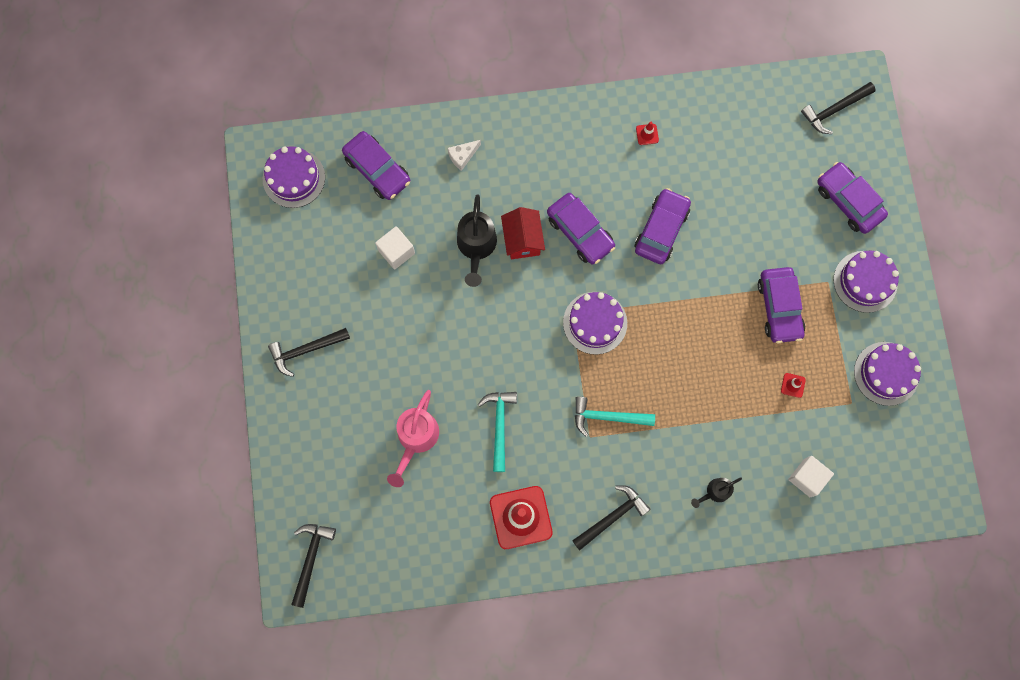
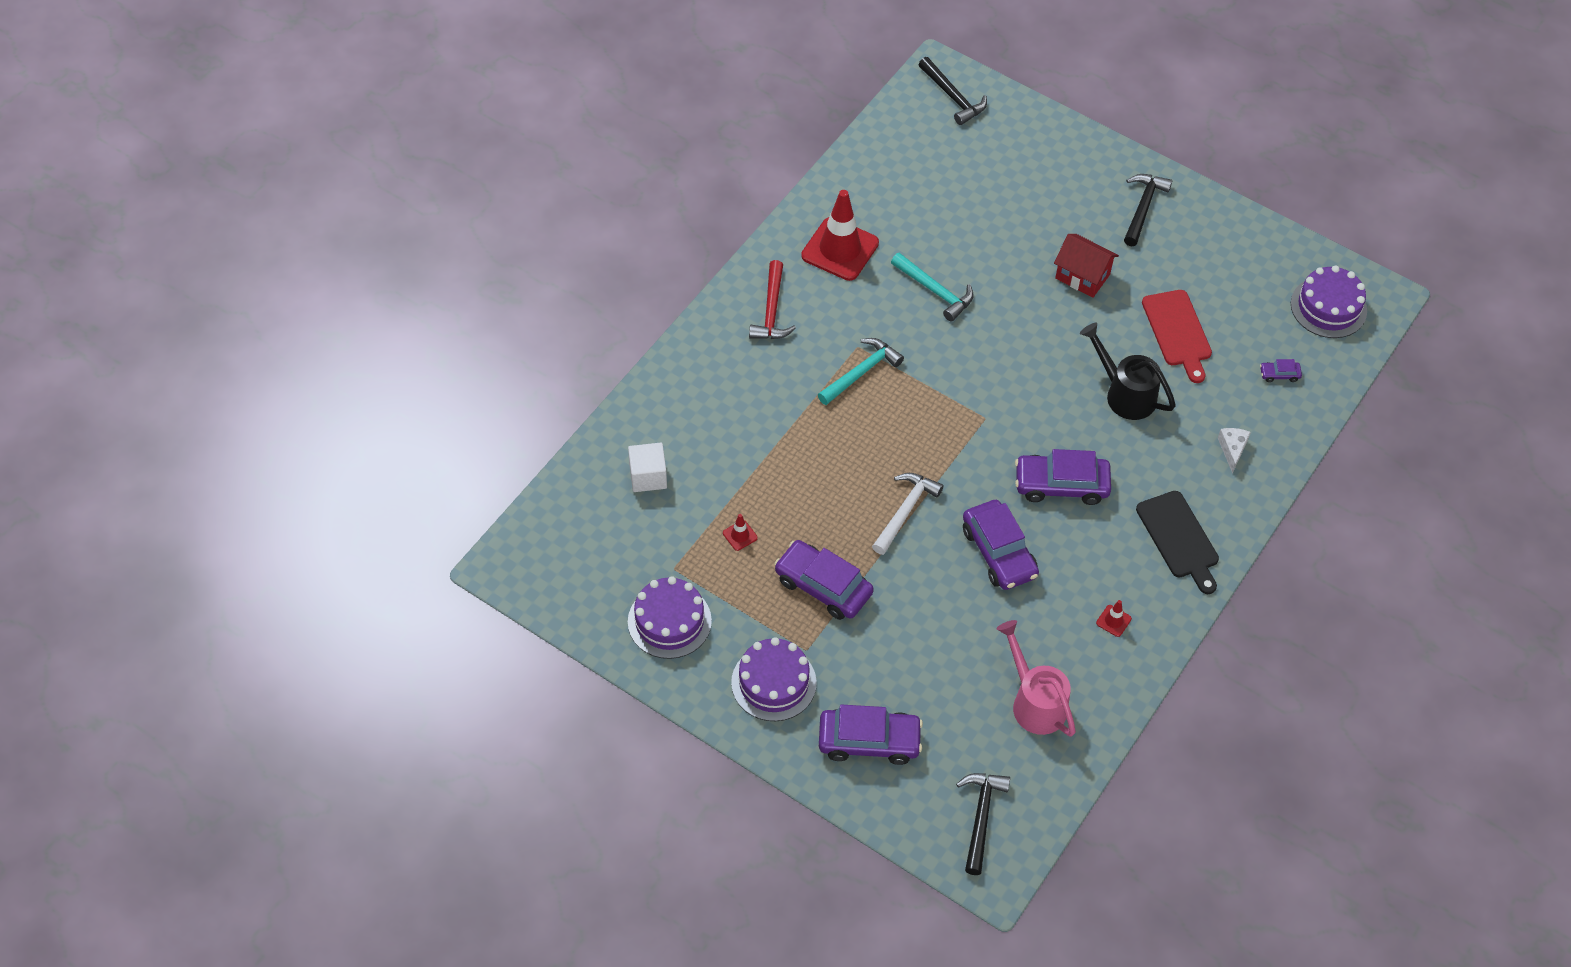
camera: 130 degrees right, 20 degrees down
(377, 169) = (1279, 374): purple car -> purple car, size x0.44
(396, 252) = (1178, 332): white cube -> red cutting board
(415, 439) = (984, 227): pink watering can -> pink watering can (1035, 702)
(522, 240) = (1097, 434): red house -> red house (1082, 276)
(556, 140) = (1179, 538): none -> black cutting board
(595, 323) = (959, 429): purple cake -> none
(612, 516) = (771, 311): black hammer -> red hammer
(684, 305) = (905, 511): none -> white hammer
(715, 492) = (712, 398): black watering can -> none

